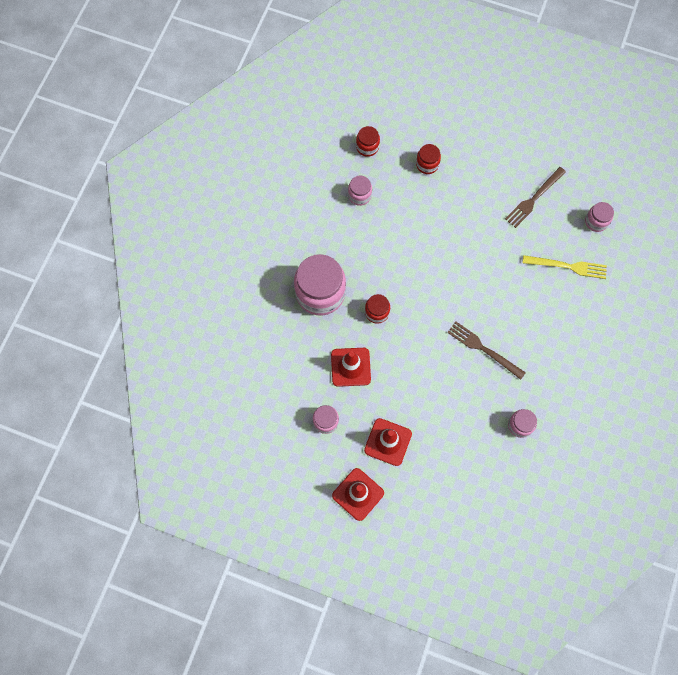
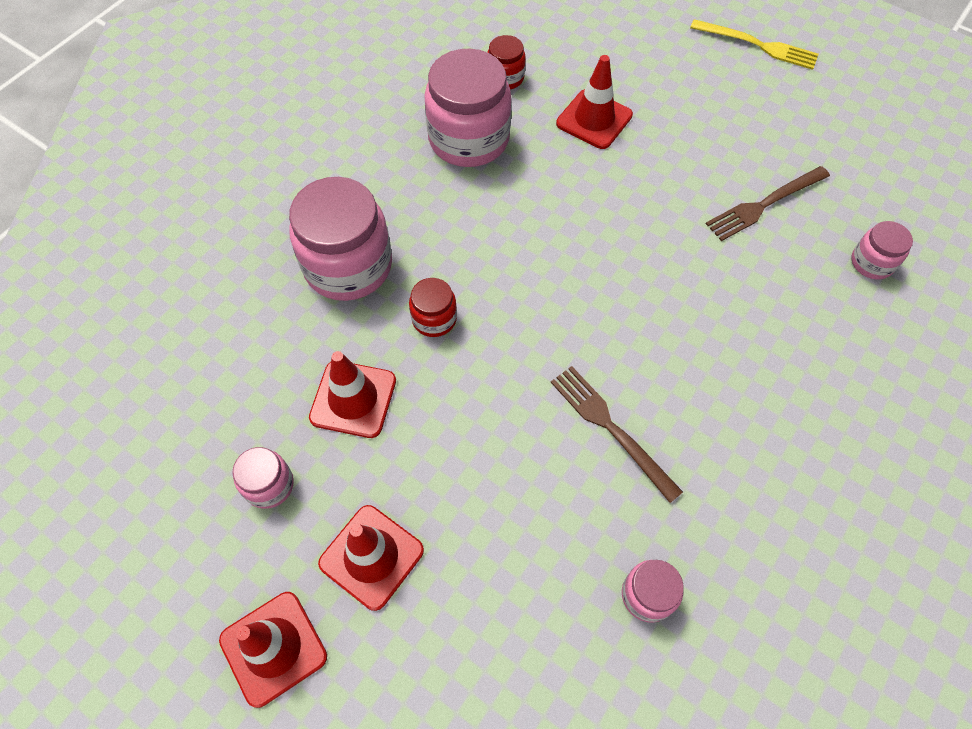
camera: 15 degrees right, 10 degrees down
(359, 195) = (469, 139): pink jar -> pink jar, size x2.04
(427, 164) = (594, 119): red jar -> red traffic cone
(568, 266) = (805, 323): yellow fork -> yellow fork (758, 45)

